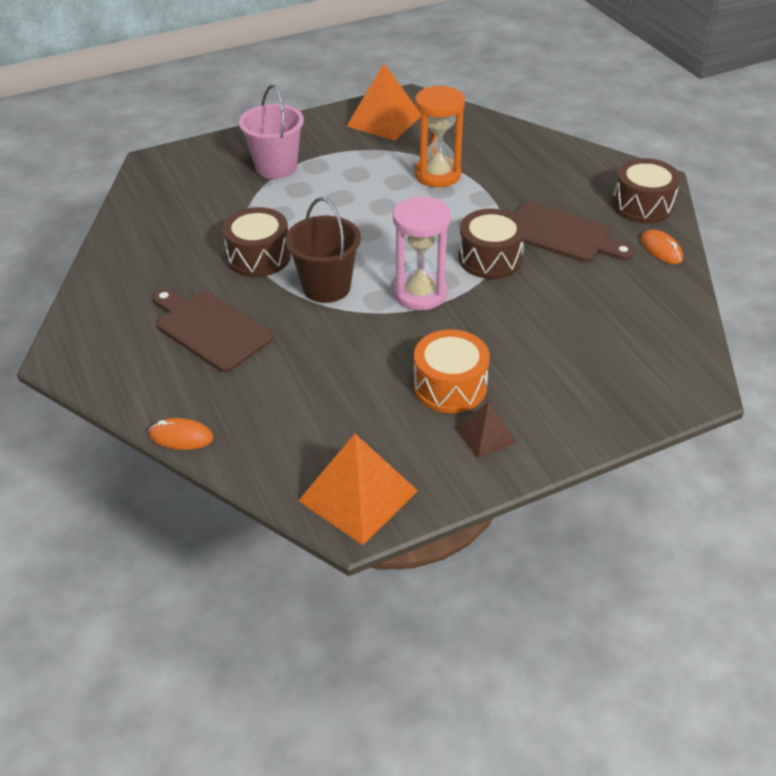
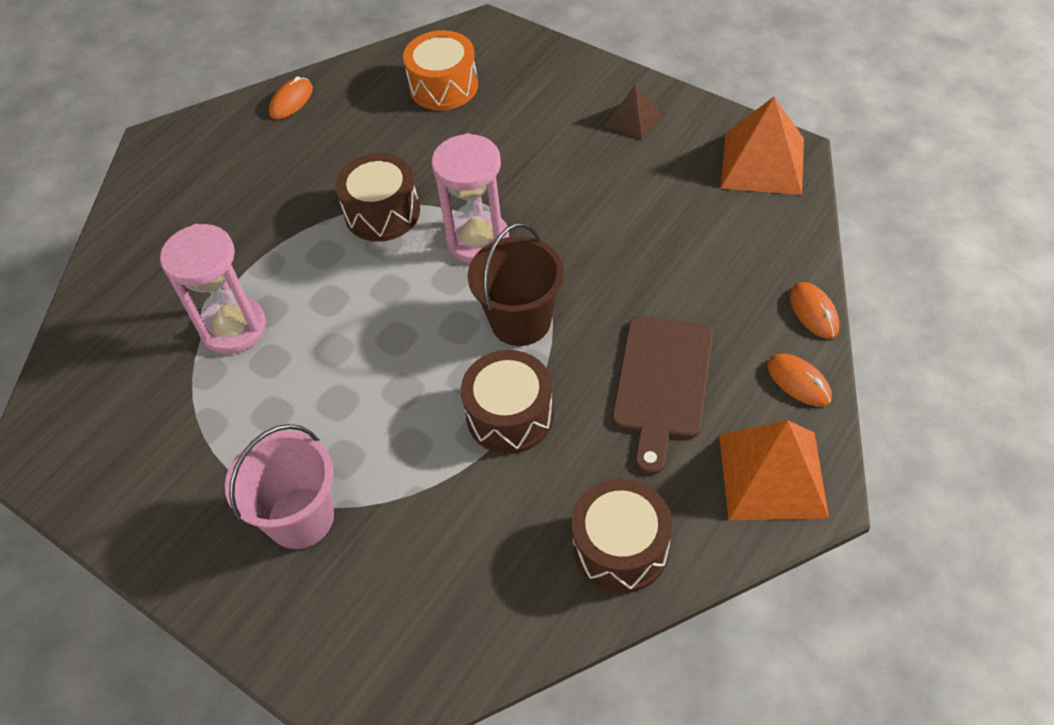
camera: 115 degrees left, 10 degrees up
(138, 395) = (798, 382): none -> orange mouse
(384, 120) = (111, 453): orange pyramid -> orange pyramid (772, 475)
(437, 175) = (233, 328): orange hourglass -> pink hourglass
(450, 386) = (594, 163): orange drum -> orange drum (444, 86)
(561, 234) = (304, 176): brown cutting board -> none
(642, 205) = (215, 136): brown drum -> brown drum (620, 548)

